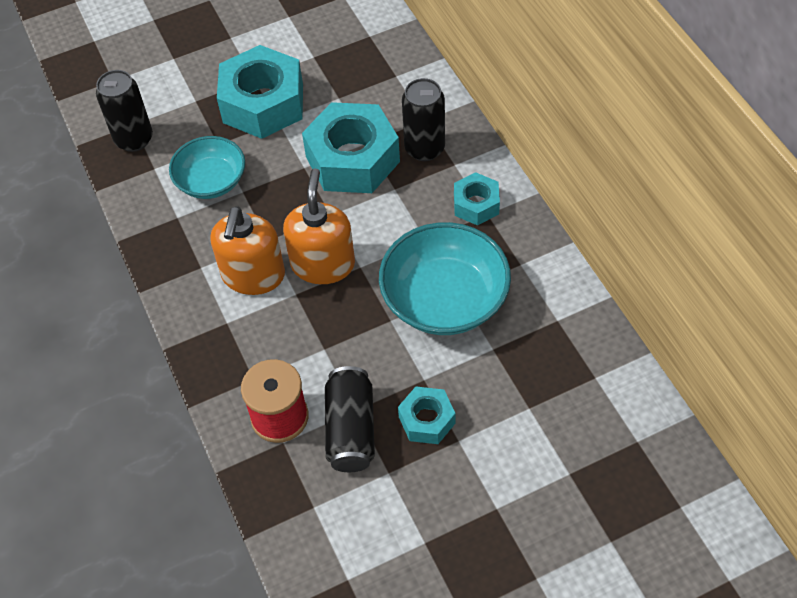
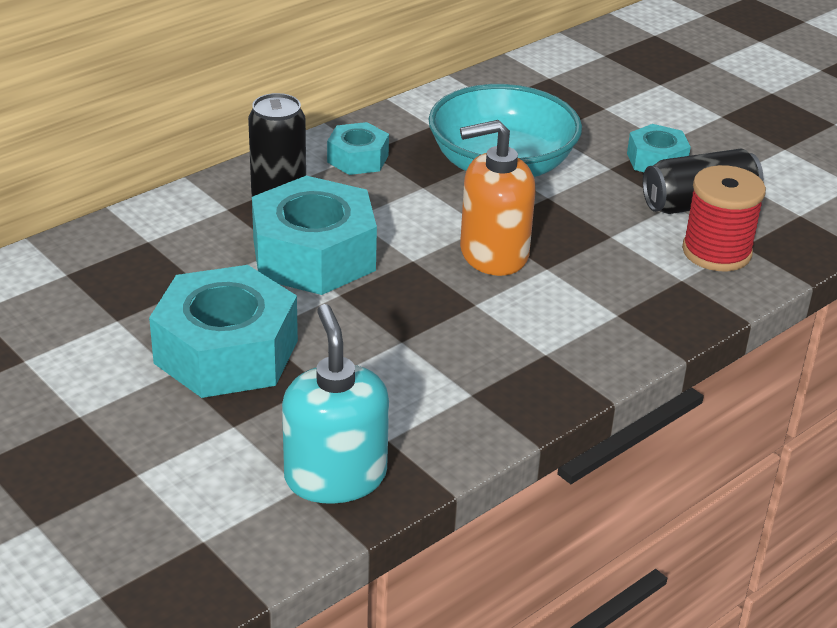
camera: 110 degrees left, 20 degrees down
(134, 139) = (335, 476): black can -> turquoise soap dispenser
(211, 181) = (393, 374): turquoise bowl -> none
(253, 275) = (537, 305): orange soap dispenser -> none

